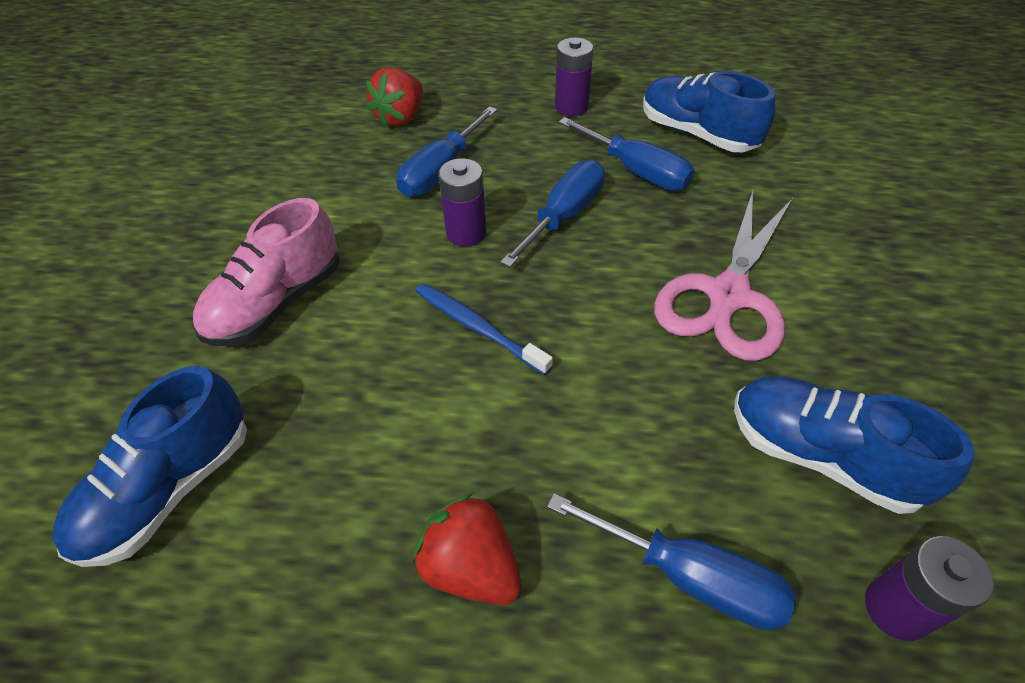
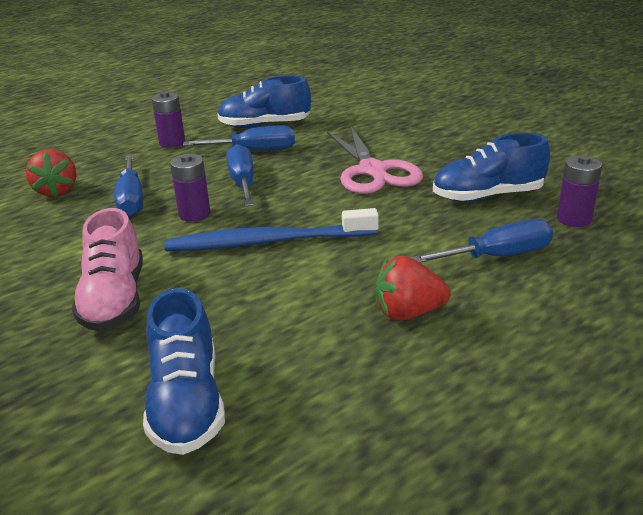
camera: 45 degrees left, 20 degrees down
(477, 327) = (266, 242): blue toothbrush -> blue toothbrush, size x1.67

